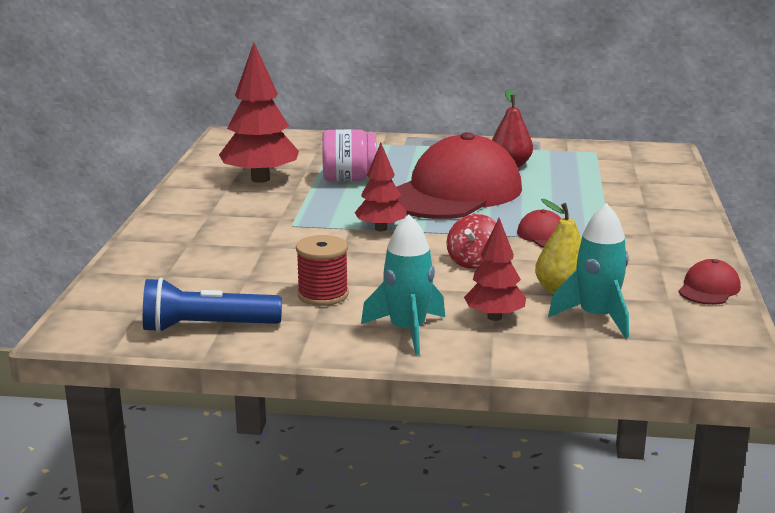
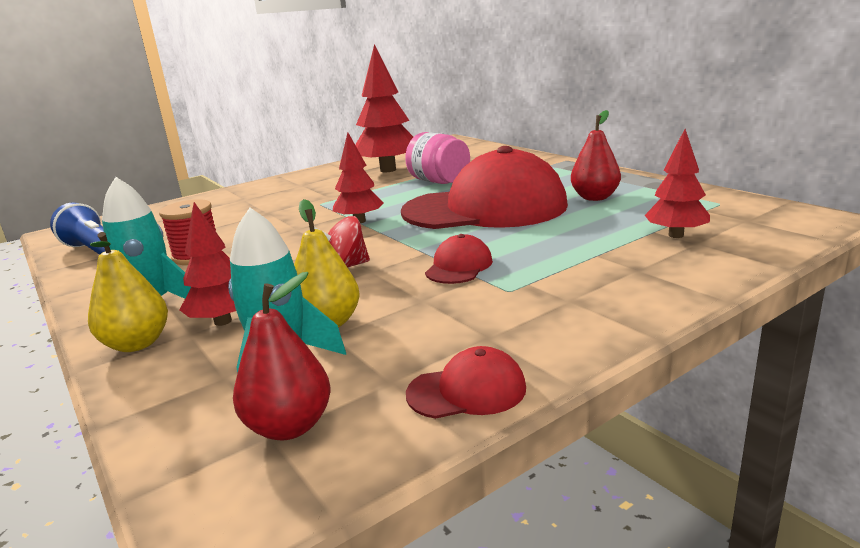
camera: 50 degrees right, 0 degrees up
(479, 349) = (137, 344): none -> yellow pear
(618, 180) = (676, 235): none -> red tree
(677, 334) = (289, 426): none -> red pear

